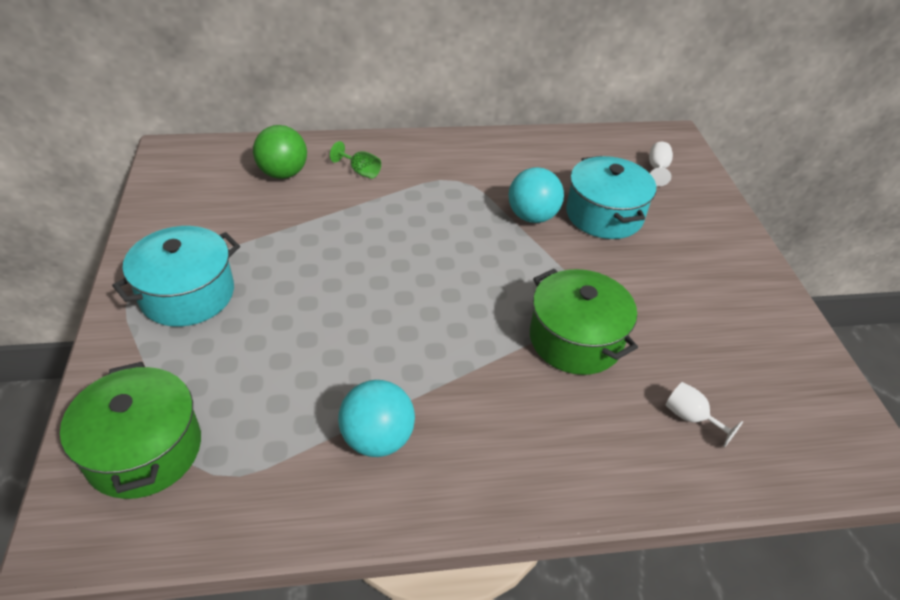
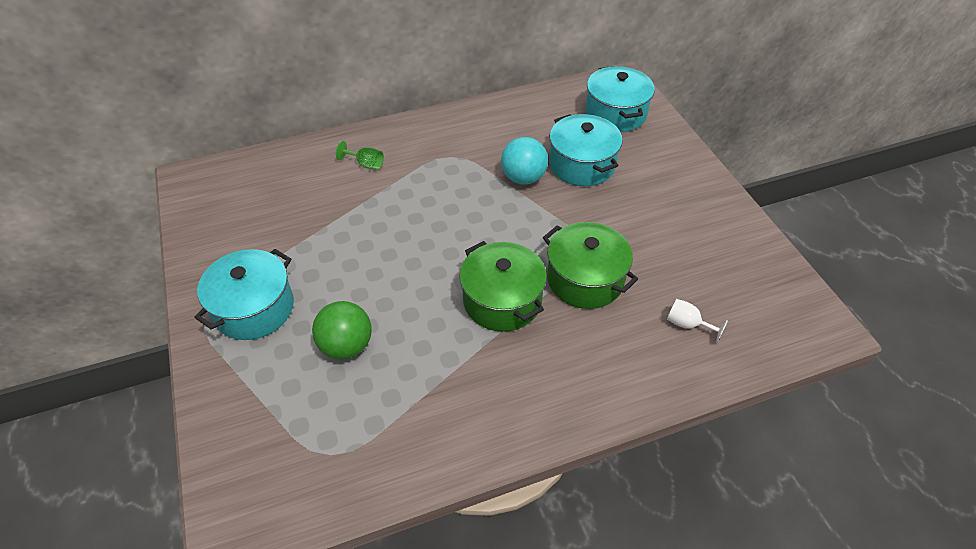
camera: 10 degrees left, 5 degrees up
(144, 450) = (267, 448): green pot -> green pot (502, 300)
(283, 173) = (298, 179): green ball -> green ball (346, 345)
(377, 438) = (452, 396): turquoise ball -> none
(657, 169) = (615, 113): white goblet -> turquoise pot

